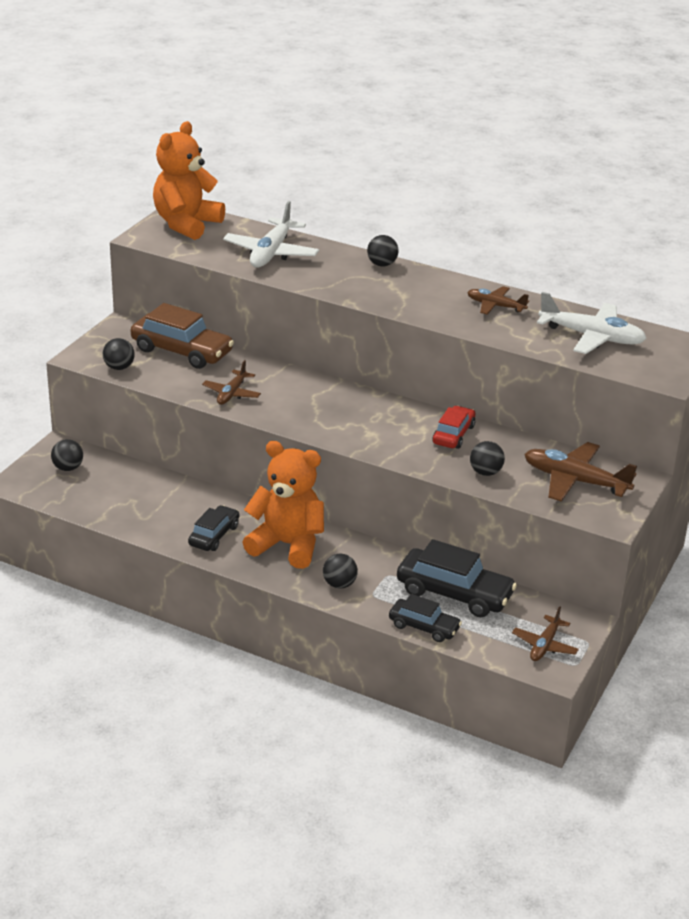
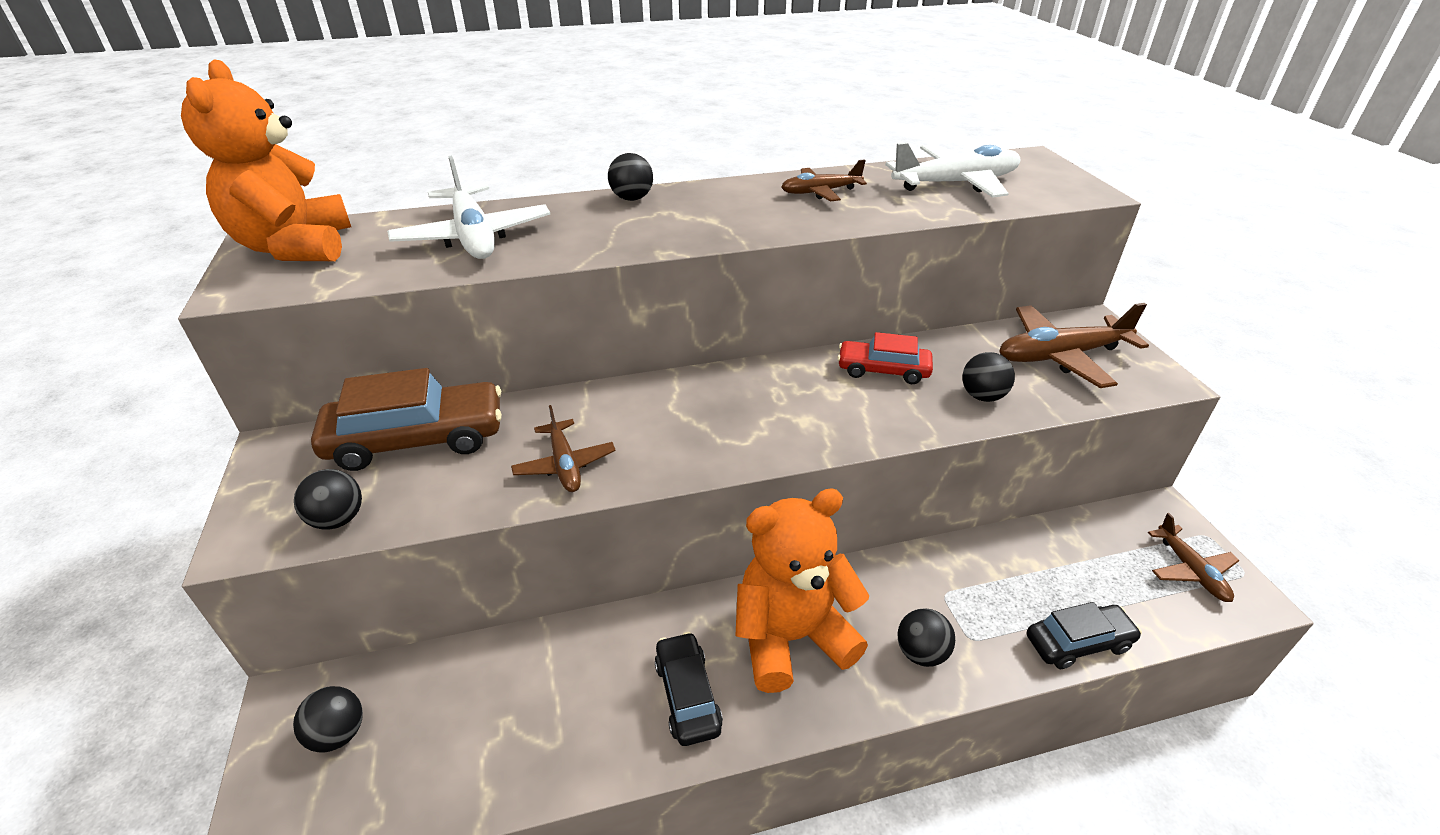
camera: 40 degrees left, 5 degrees up
(453, 434) = (883, 370): red car -> red car turned 60 degrees counterclockwise
(454, 593) = (1031, 568): black car -> none

